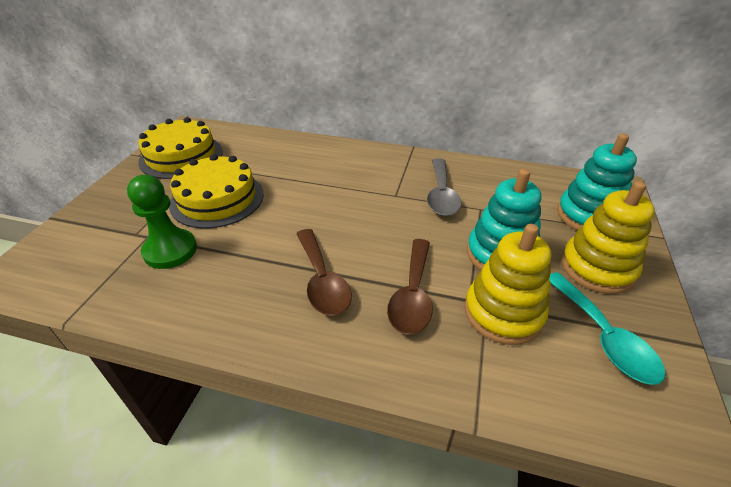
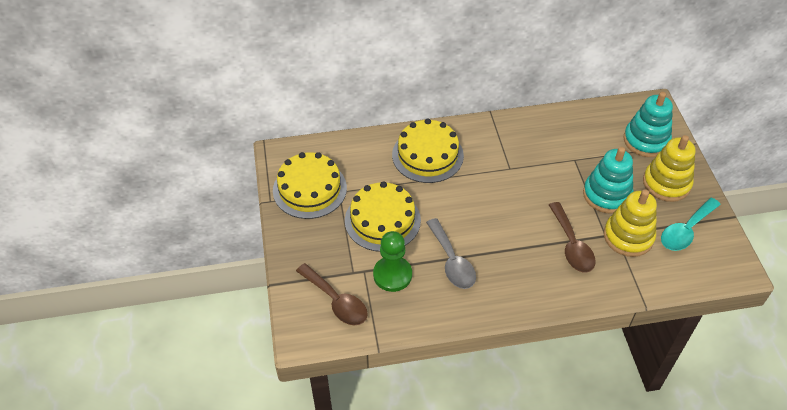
camera: 25 degrees left, 10 degrees up
(317, 162) = (427, 155): none -> yellow cake
(322, 281) = (511, 257): brown spoon -> brown spoon (336, 301)
(441, 195) = (541, 156): grey spoon -> grey spoon (452, 261)
(603, 337) = (686, 230): turquoise spoon -> turquoise spoon turned 90 degrees clockwise

